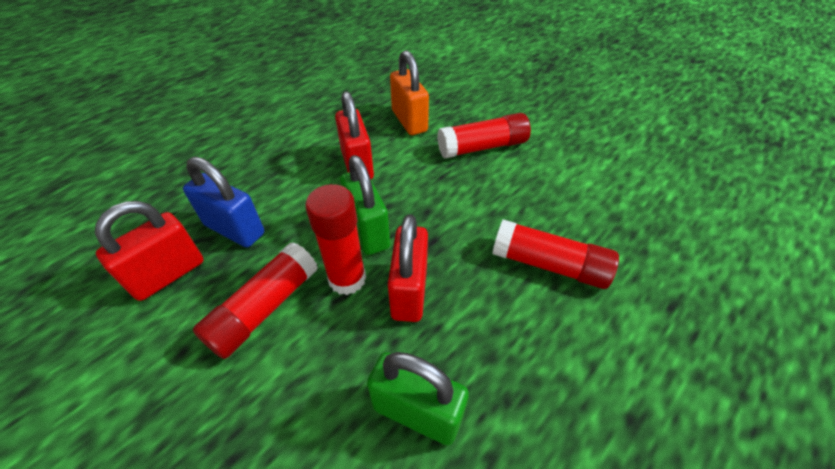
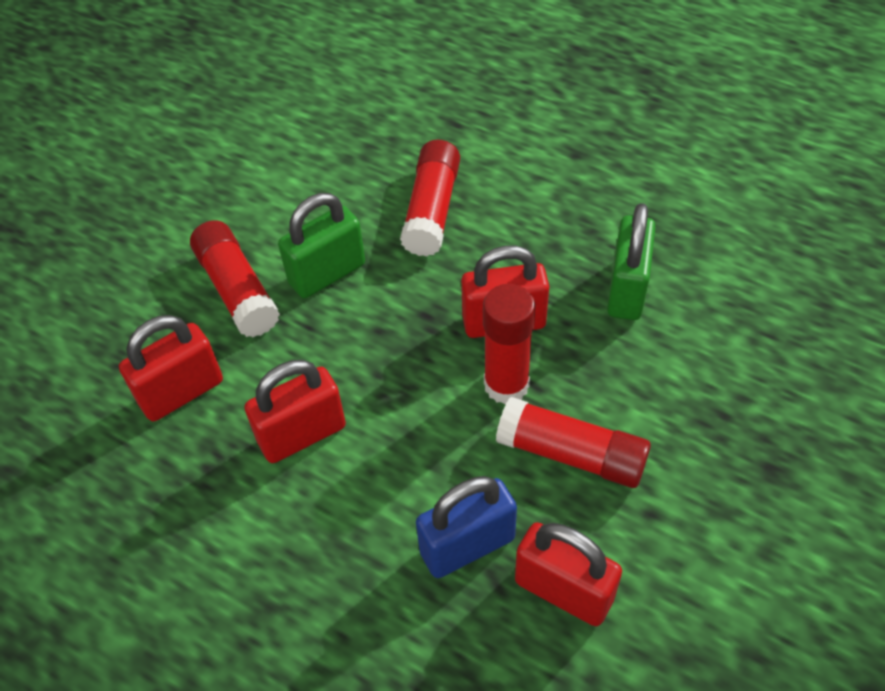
camera: 100 degrees left, 5 degrees up
(234, 229) = (467, 546): blue padlock -> blue padlock turned 45 degrees clockwise
(368, 231) = (428, 385): green padlock -> green padlock (327, 273)
(409, 121) = (181, 392): orange padlock -> red padlock

